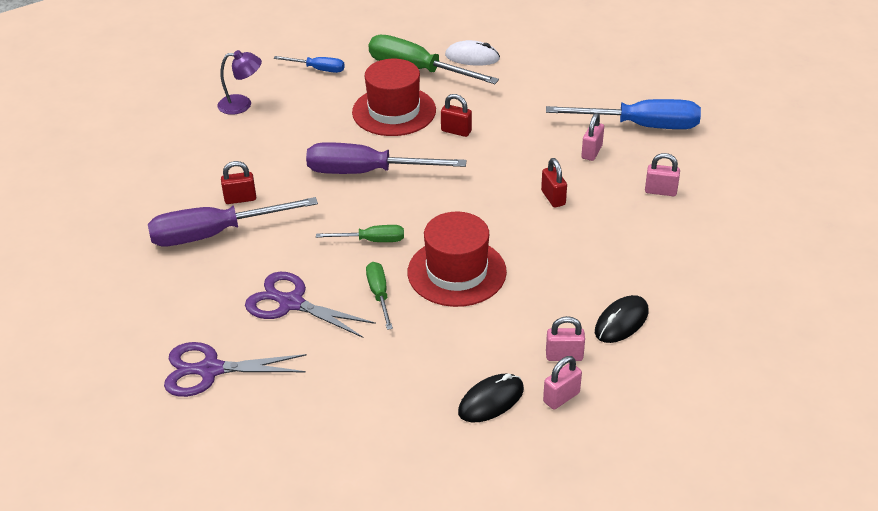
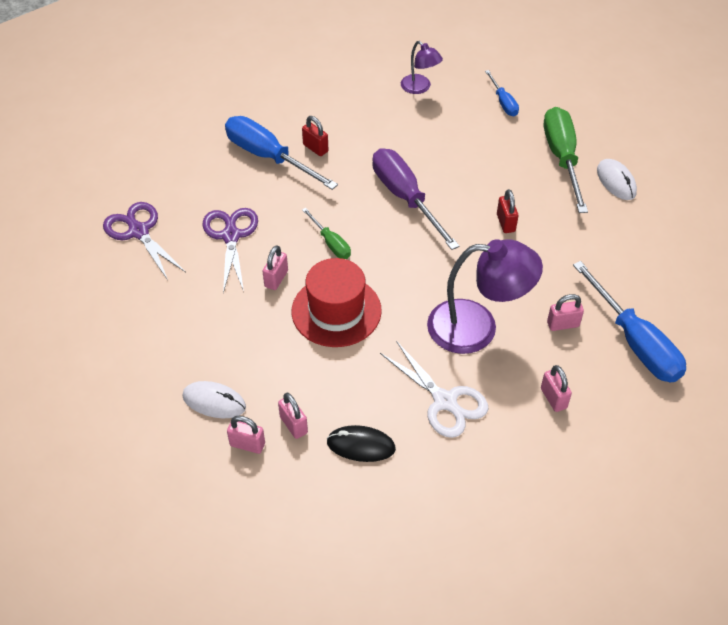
camera: 55 degrees right, 10 degrees up
(215, 234) = (268, 157): purple screwdriver -> blue screwdriver
(379, 295) = (276, 279): green screwdriver -> pink padlock
(394, 111) = (494, 173): red hat -> none
(491, 401) = (214, 402): black mouse -> white mouse
(553, 198) = (477, 327): red padlock -> purple lamp
(615, 251) = (445, 401): none -> white scissors

